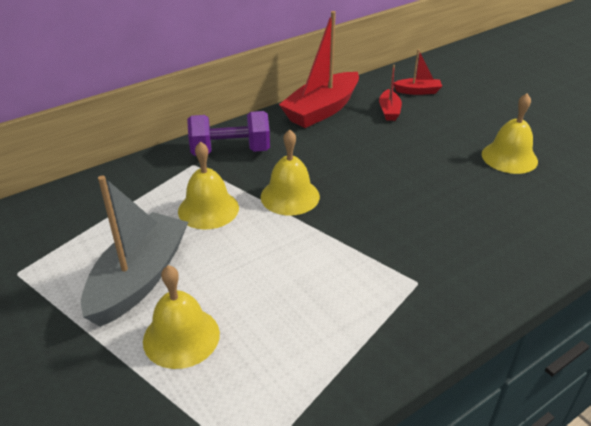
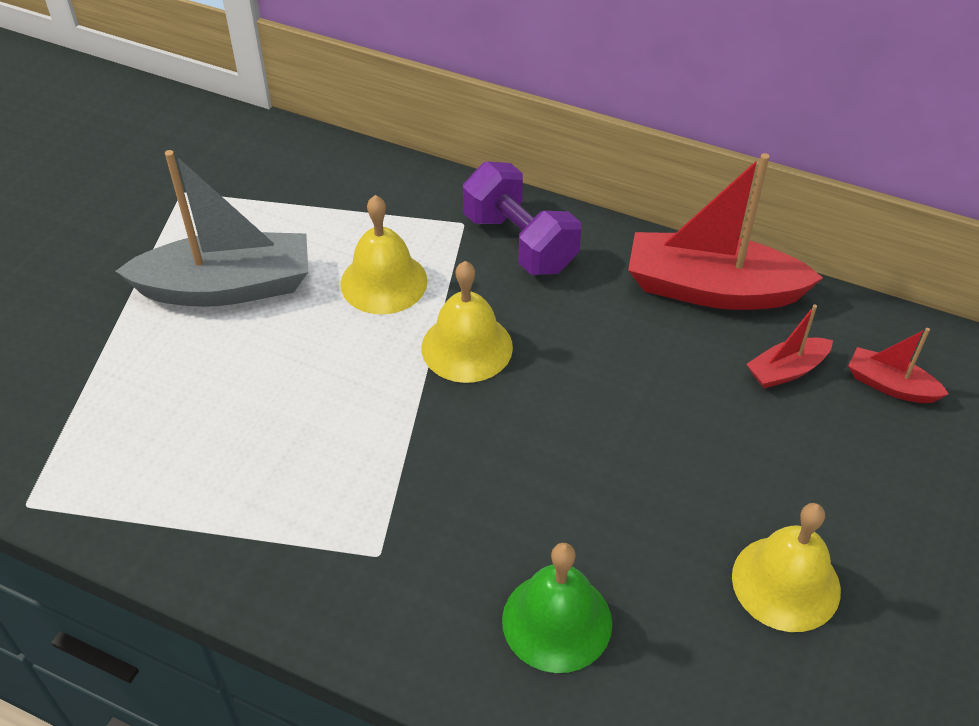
camera: 60 degrees right, 10 degrees up
(181, 337) = (161, 366): yellow bell -> none
(418, 91) = (890, 385): red boat -> red boat turned 150 degrees clockwise
(498, 232) = (557, 621): none -> green bell

